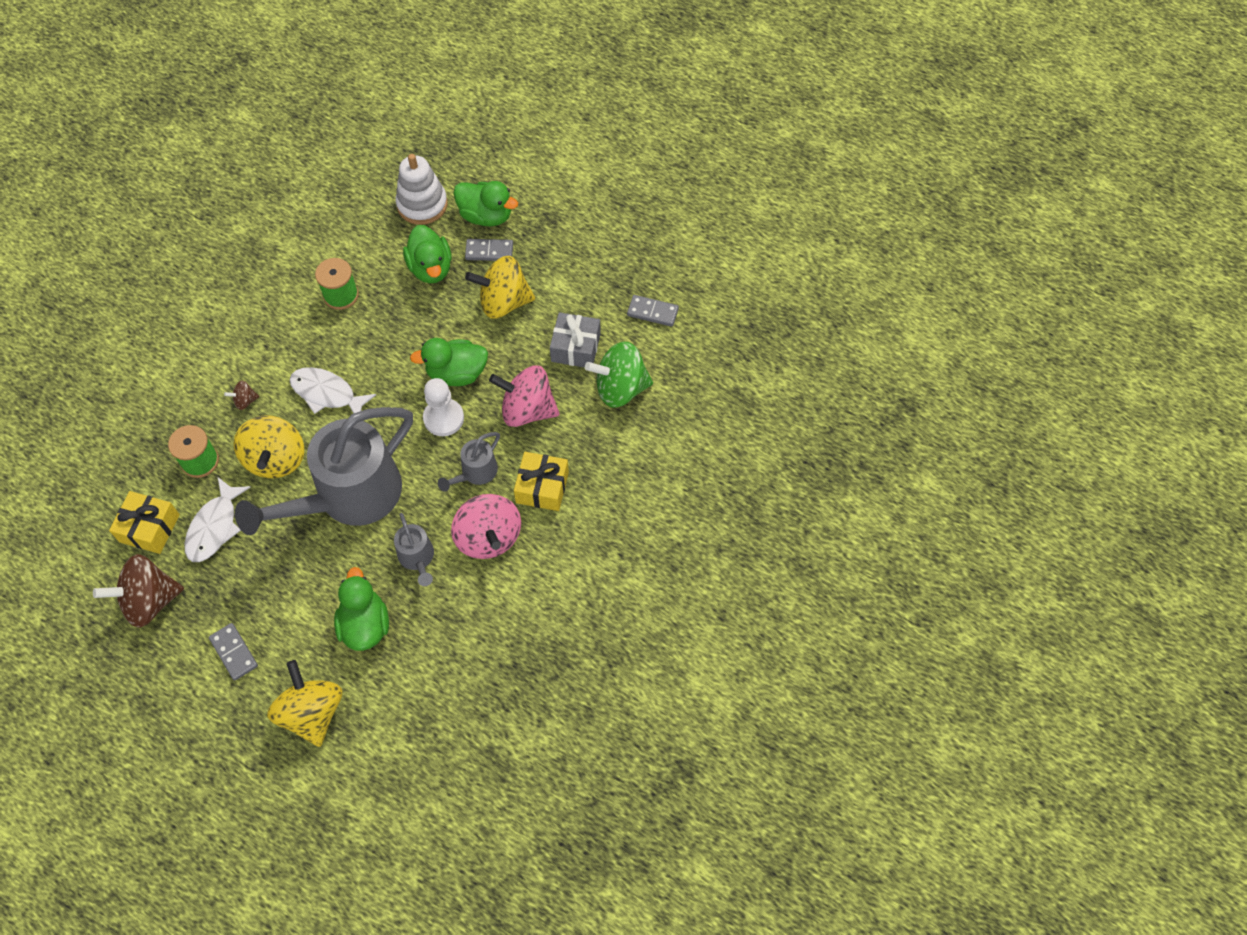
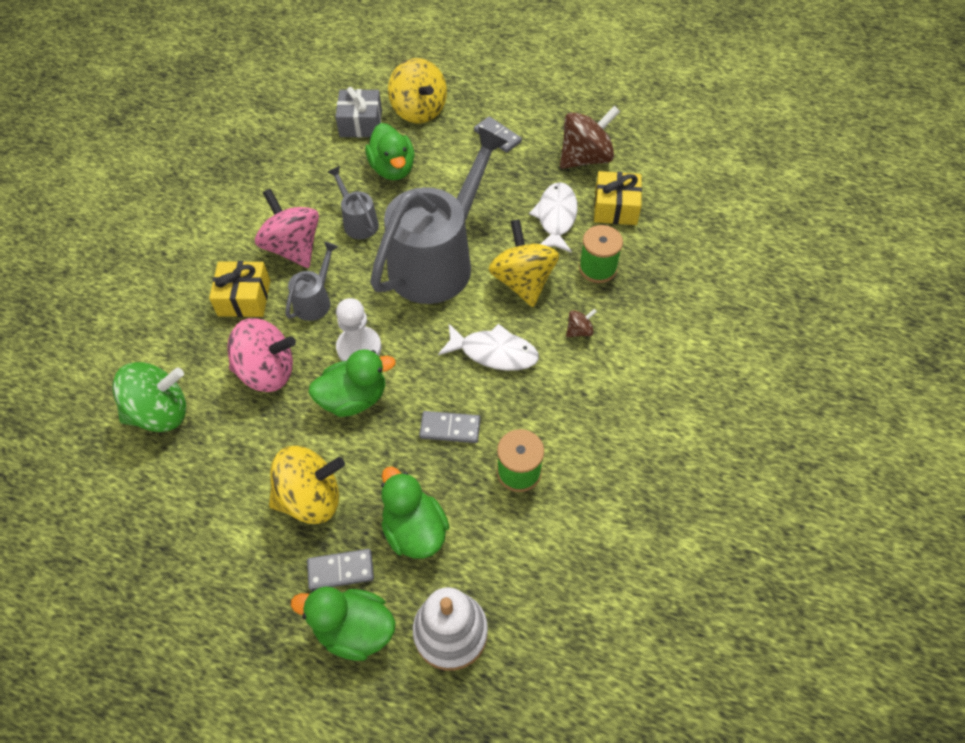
camera: 170 degrees right, 5 degrees down
(575, 347) = (215, 453): grey gift -> grey gift (361, 123)
(652, 312) = (116, 517): grey domino -> grey domino (450, 428)

